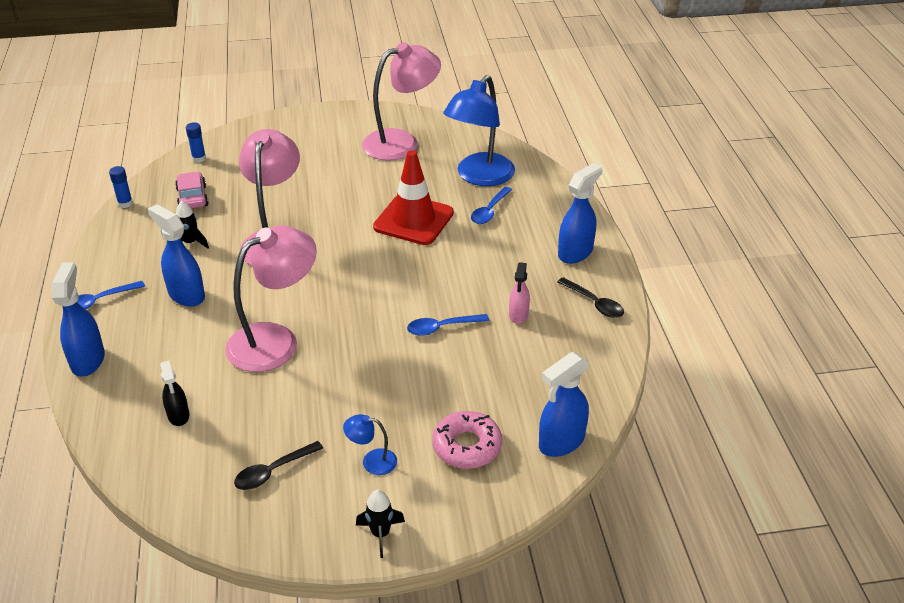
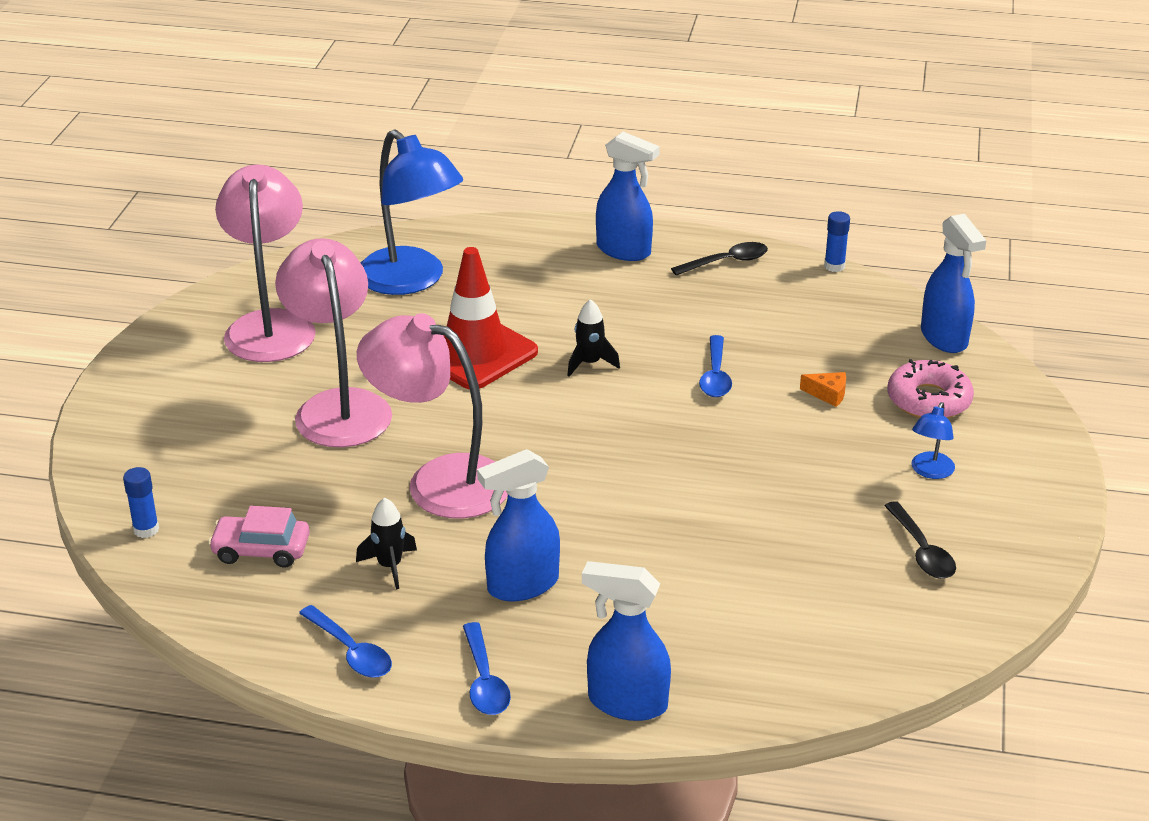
camera: 70 degrees left, 5 degrees down
(125, 203) = (221, 629): blue glue stick -> blue glue stick (834, 266)
(178, 415) = (788, 621): black spray bottle -> none
(275, 340) = (672, 513): pink lamp -> pink lamp (339, 406)
(380, 534) = (1044, 485): black rocket -> black rocket (590, 363)
(447, 388) = (828, 394): none -> orange cheese
(489, 211) = (496, 290): blue spoon -> blue spoon (351, 651)
(518, 315) = (721, 316): pink spray bottle -> none
(575, 252) = (624, 251): blue spray bottle -> blue spray bottle turned 150 degrees clockwise

